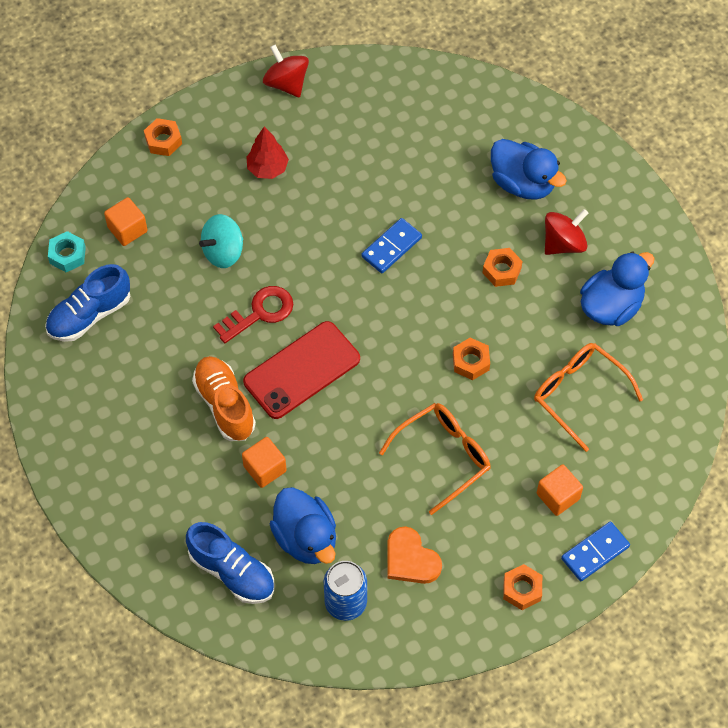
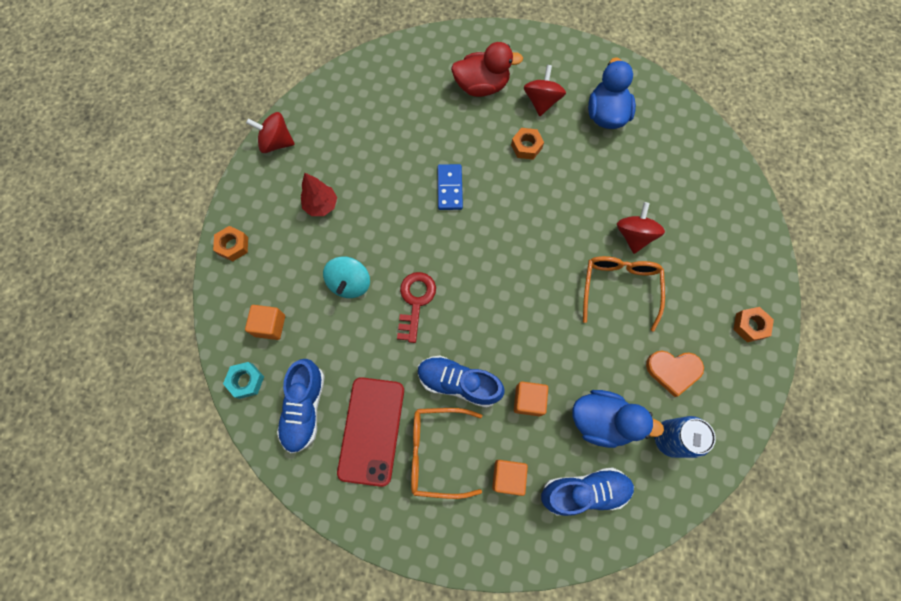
camera: 45 degrees left, 10 degrees up
(225, 405) = (458, 383): orange shoe -> blue shoe
(302, 370) = (481, 314): red phone -> red phone (371, 430)
(471, 362) = (570, 216): orange nut -> none
(508, 428) = (634, 235): none -> red spinning top
(523, 183) = (481, 86): blue duck -> red duck
(558, 496) = (704, 250): orange cube -> orange cube (508, 476)
(578, 394) = (646, 180): orange glasses -> orange glasses (436, 452)
(595, 552) = (759, 264): blue domino -> none

